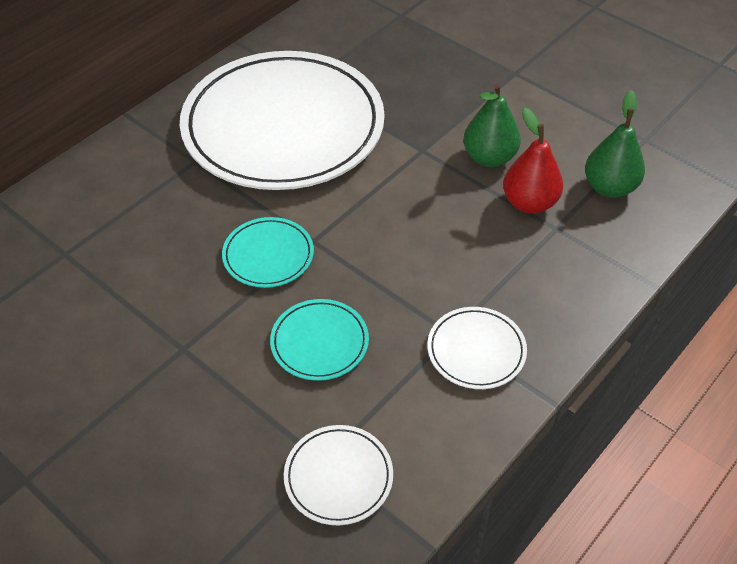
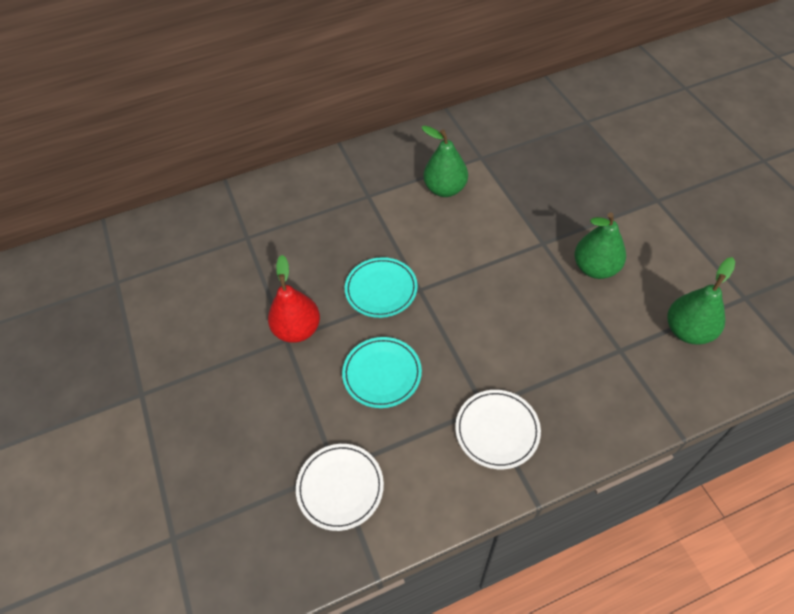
camera: 30 degrees right, 5 degrees up
(283, 127) = (445, 189): white plate -> green pear
(529, 203) = (608, 319): red pear -> red pear (297, 329)

